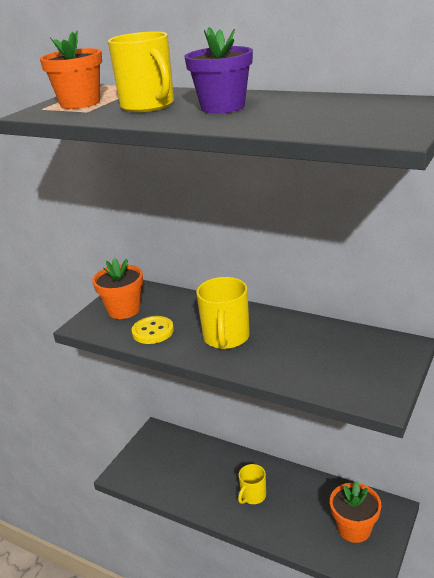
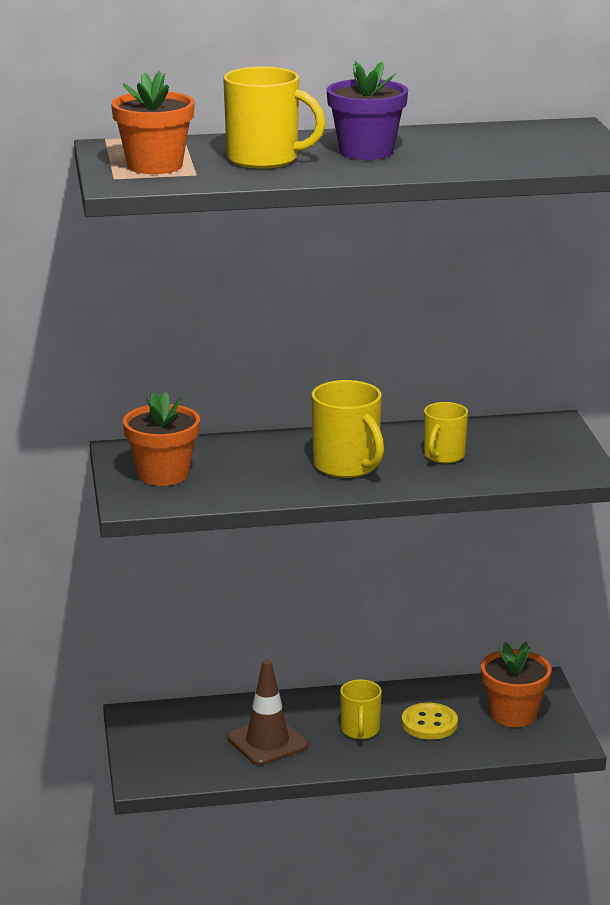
camera: 40 degrees left, 5 degrees down
(153, 331) = (243, 484): yellow button -> yellow button (429, 723)
(198, 479) = (267, 742): none -> brown traffic cone
(295, 350) = (443, 456): none -> yellow mug

